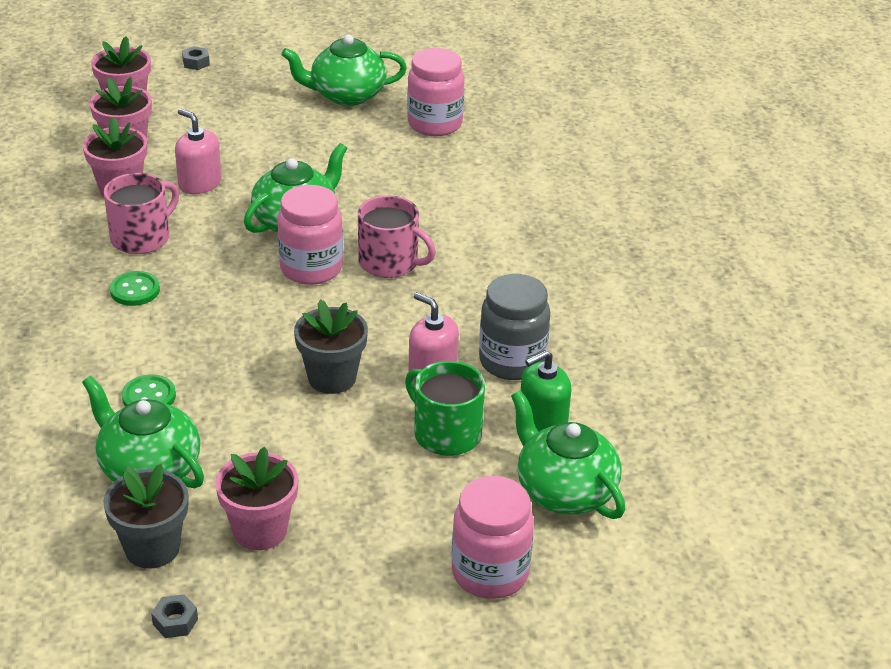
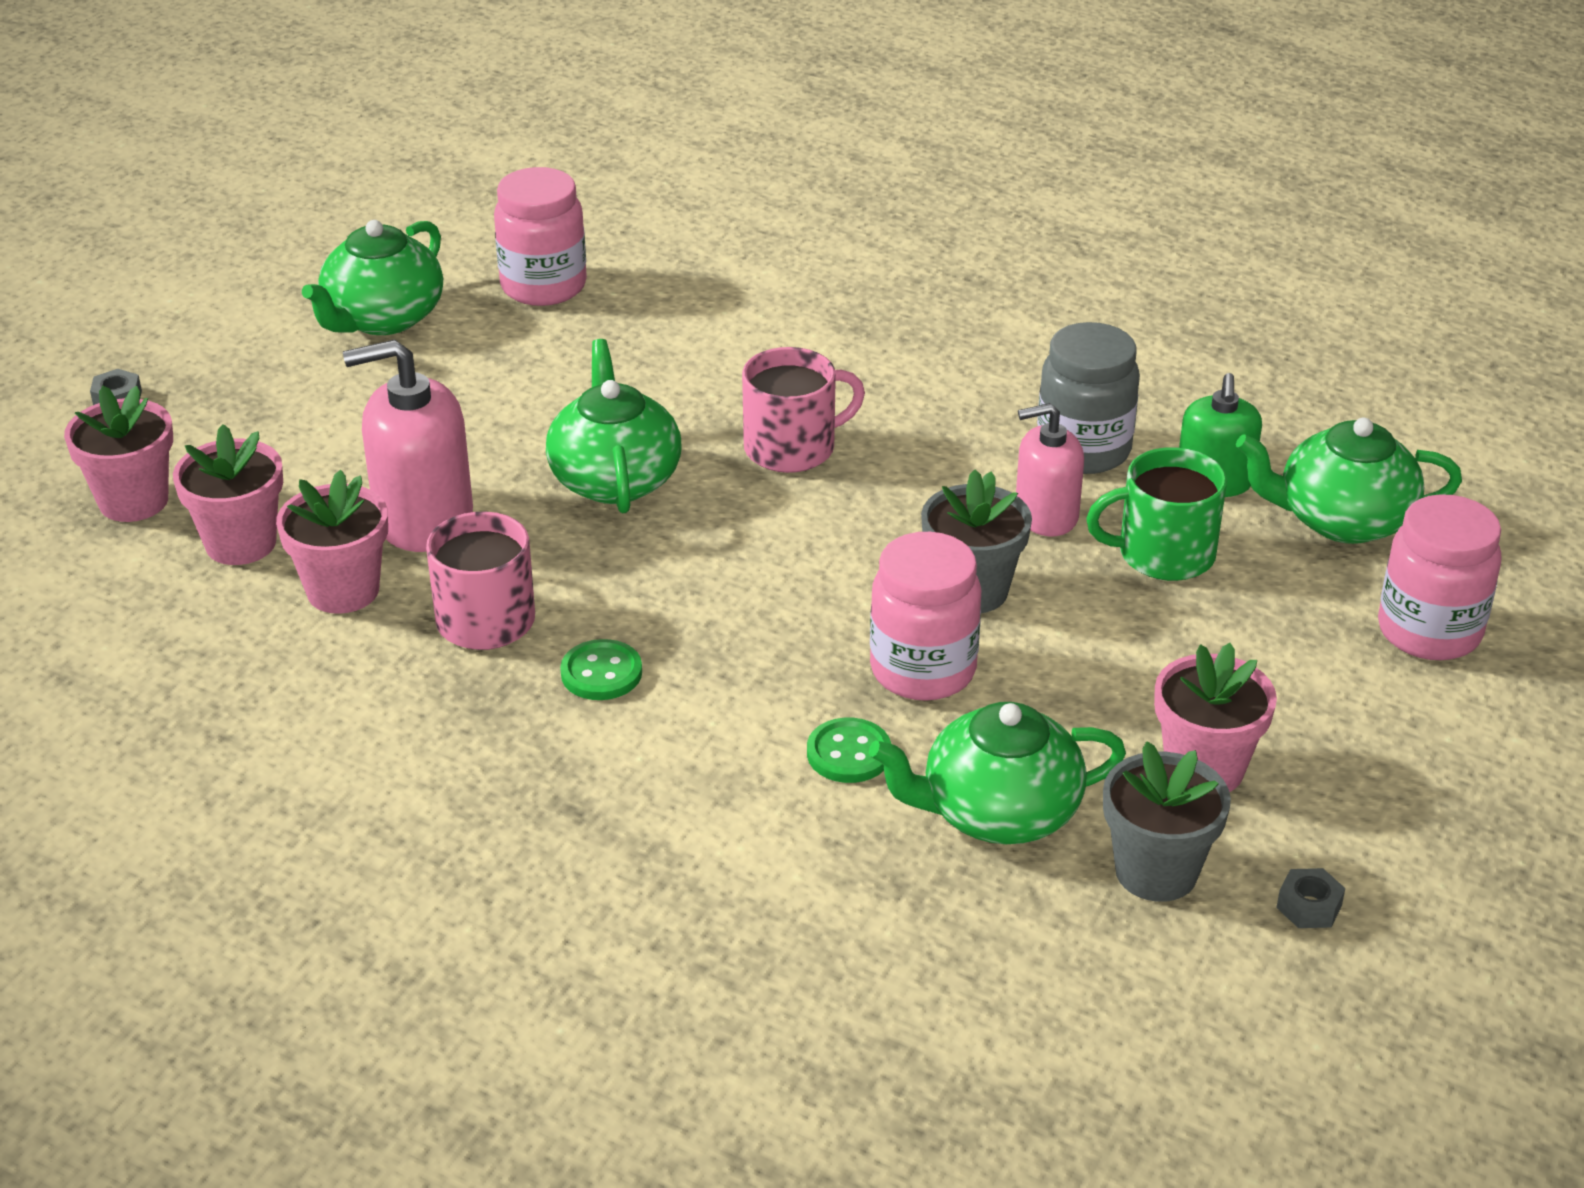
camera: 50 degrees left, 0 degrees up
(199, 183) = (423, 518): pink soap dispenser -> pink soap dispenser, size x1.56
(311, 268) = (731, 511): pink jar -> pink jar (923, 670)

